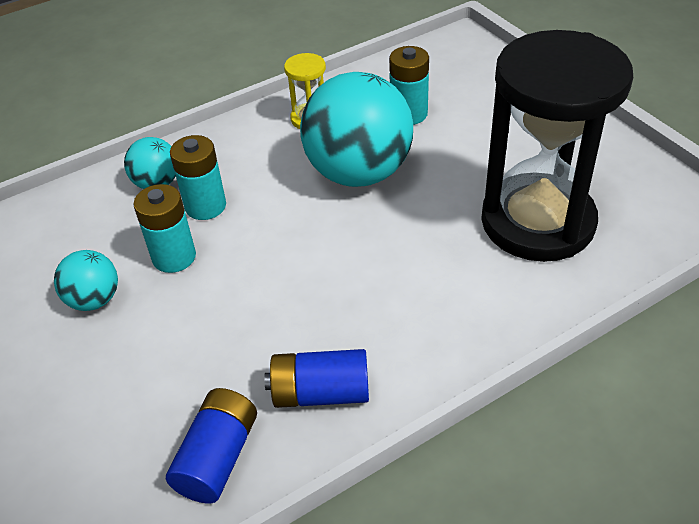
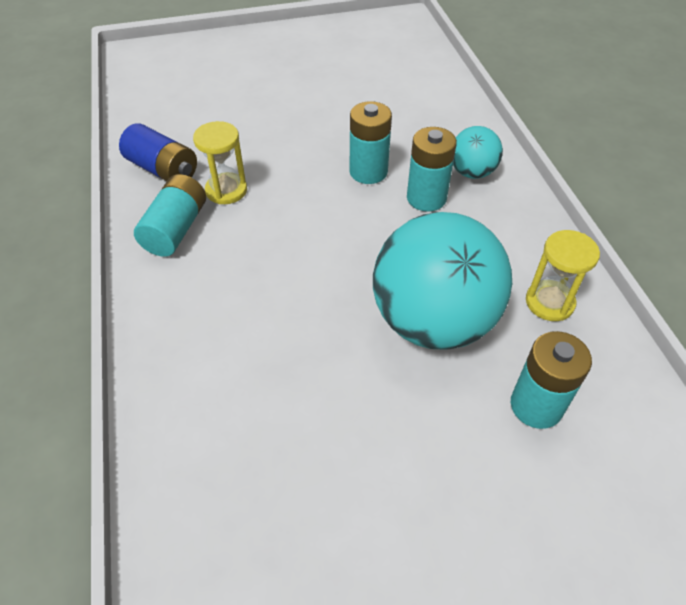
camera: 105 degrees right, 5 degrees up
(94, 300) = (342, 128): turquoise ball -> none
(240, 371) = (226, 190): none -> yellow hourglass
(320, 393) = (176, 229): blue battery -> turquoise battery
(537, 222) = (275, 469): black hourglass -> none

